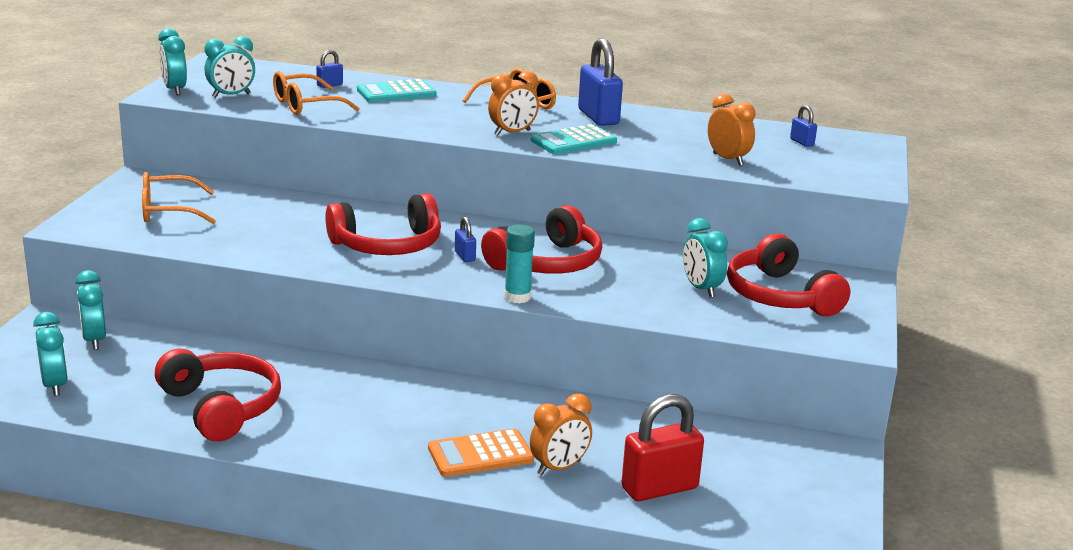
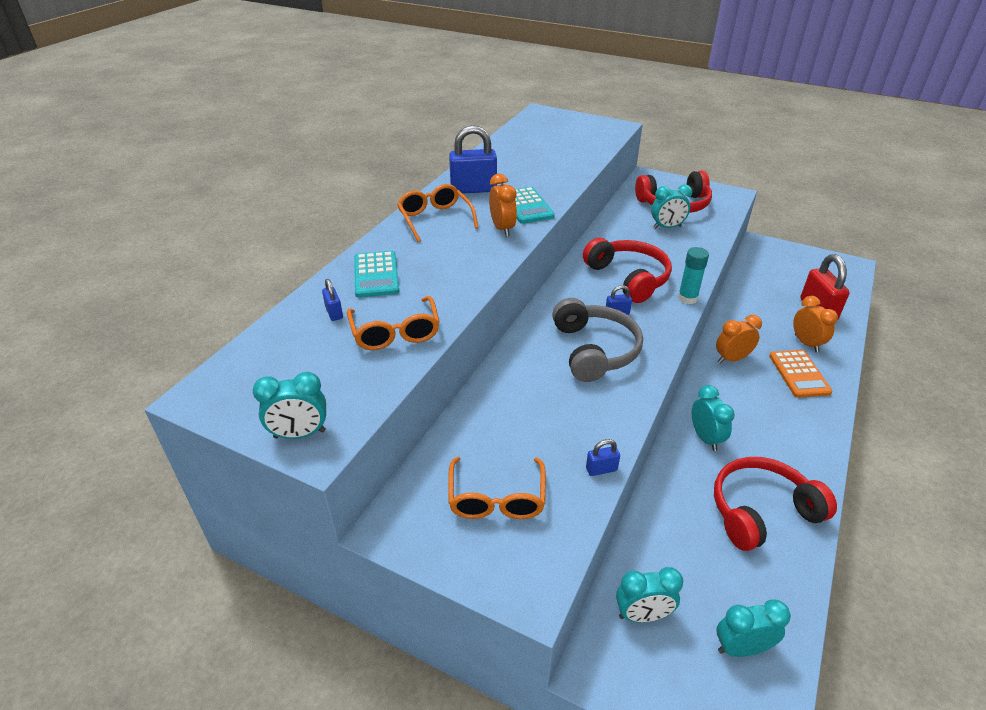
camera: 75 degrees left, 15 degrees up
(231, 95) = (341, 385): turquoise clock -> turquoise clock (705, 438)
(387, 245) = (594, 350): red headphones -> grey headphones
(728, 159) = (570, 158): orange clock -> orange clock (731, 359)
(802, 142) = (540, 131): blue padlock -> blue padlock (601, 469)

